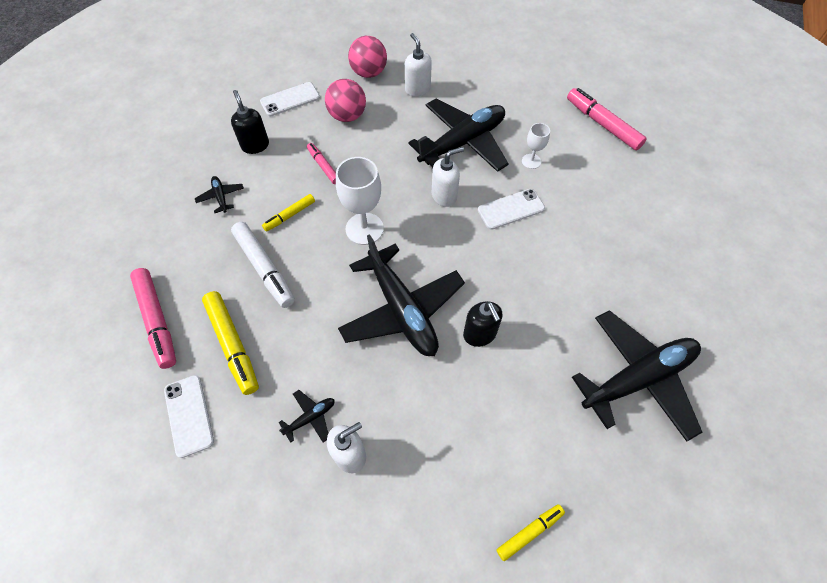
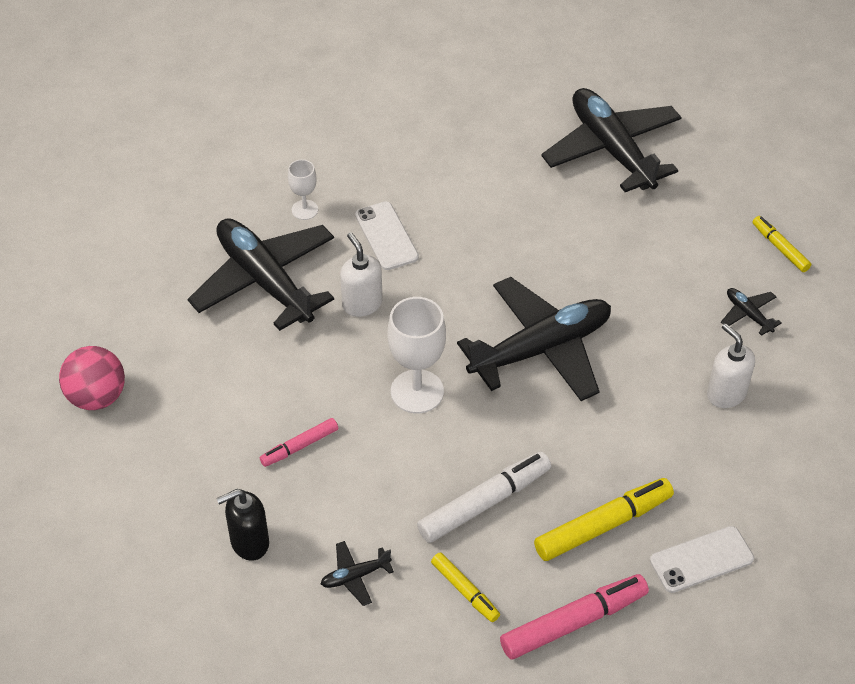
camera: 90 degrees left, 10 degrees down
(290, 99) = (147, 504): white phone -> none
(290, 215) = (392, 481): yellow marker -> yellow marker (465, 590)
(310, 418) = (689, 433): black plane -> black plane (748, 314)
(347, 116) = (195, 421): pink ball -> none
(417, 89) = (145, 332): white soap dispenser -> none
(479, 334) = (570, 276): black soap dispenser -> none
(603, 124) = (243, 131): pink marker -> none

